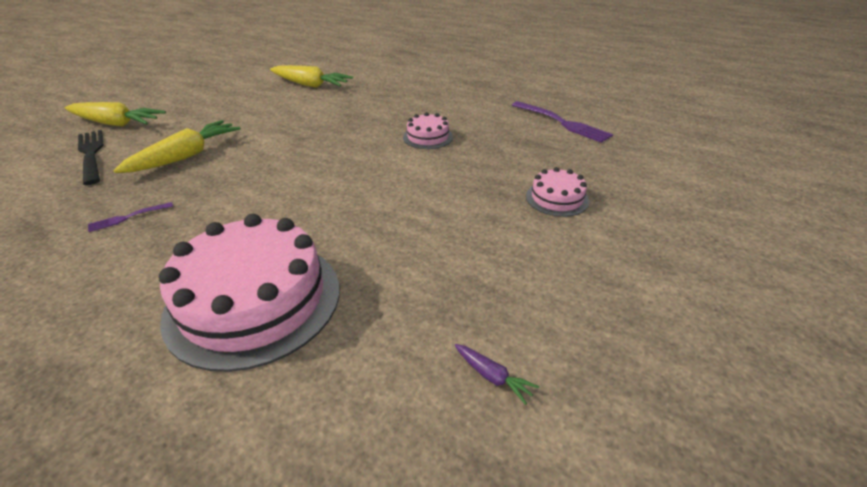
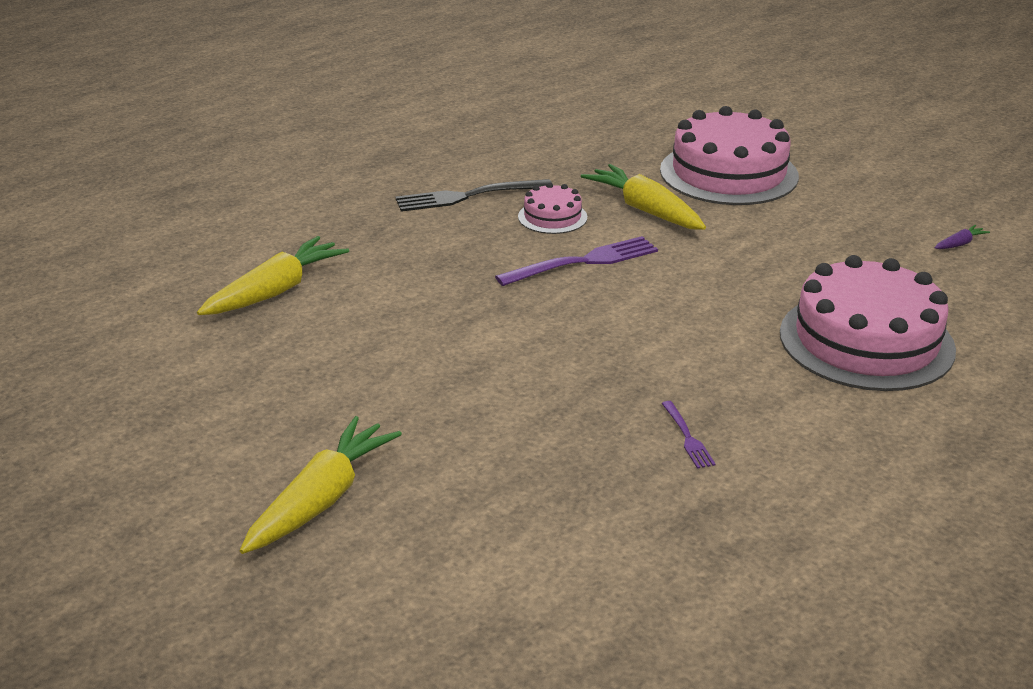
camera: 75 degrees left, 5 degrees down
(91, 154) = (458, 506): black fork -> black fork (468, 196)
(186, 156) = (516, 405): yellow carrot -> yellow carrot (645, 210)
(557, 198) = (728, 173): pink cake -> pink cake, size x2.10
(562, 122) = (557, 134): purple fork -> purple fork (583, 262)

